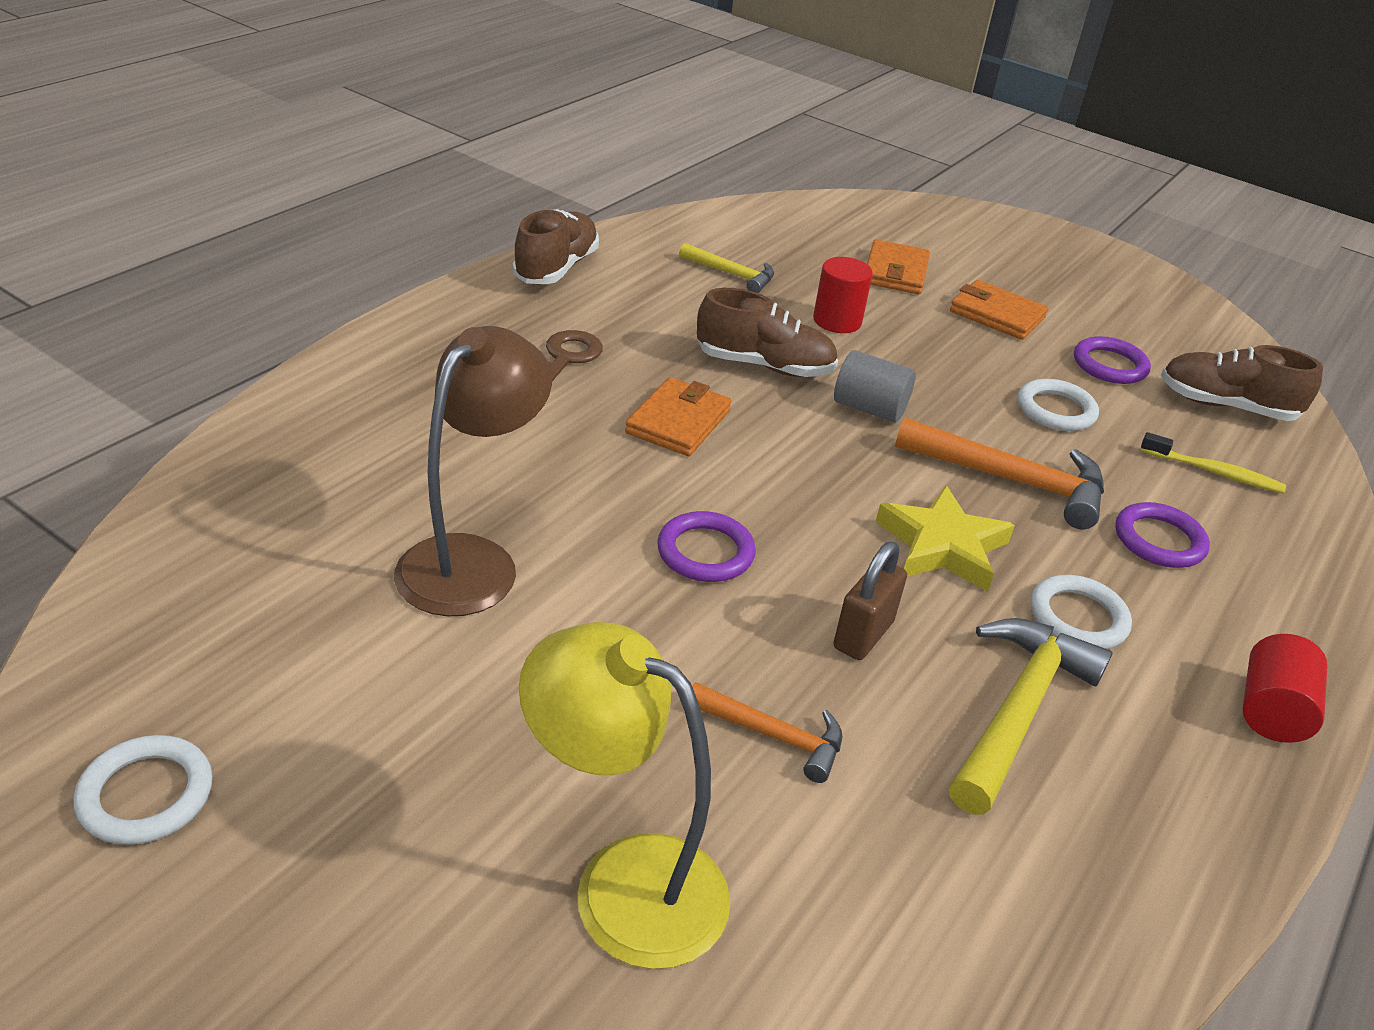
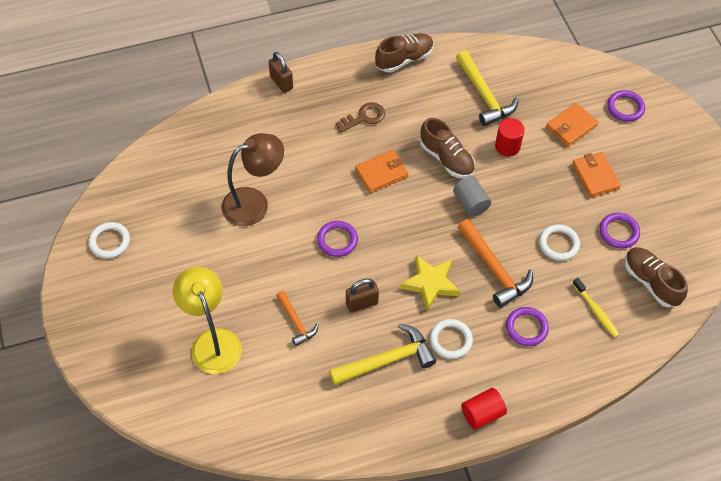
camera: 40 degrees right, 20 degrees up
(354, 358) = (281, 82): none -> brown padlock
(731, 274) = (484, 95): yellow hammer -> yellow hammer, size x1.69
(936, 233) = (625, 107): none -> purple ring

